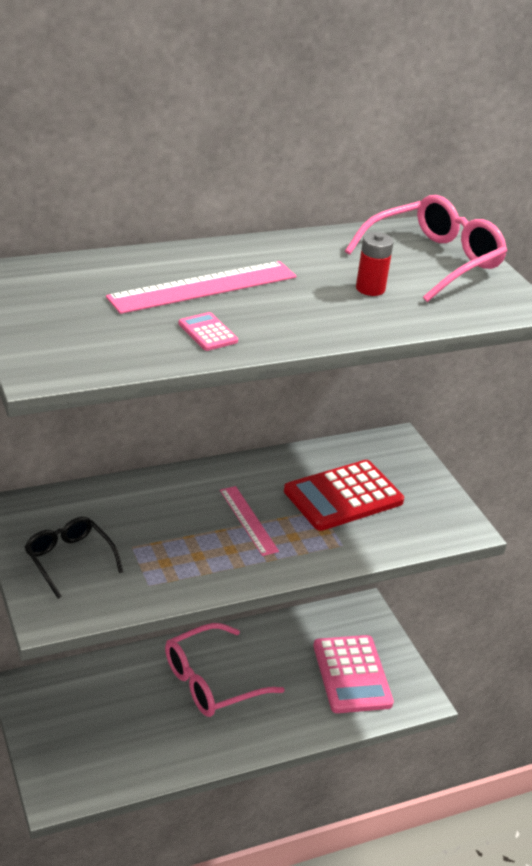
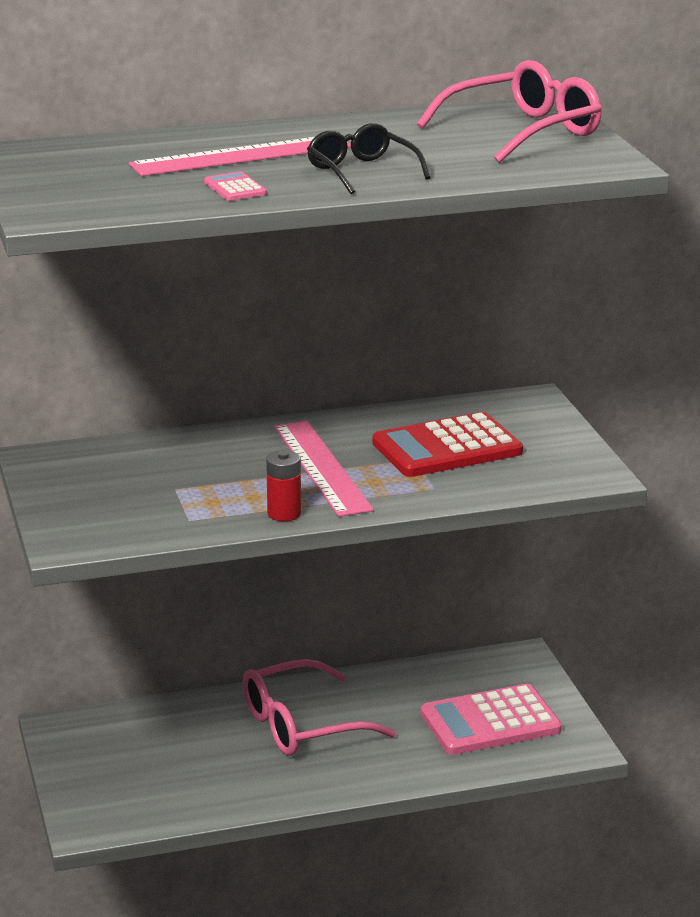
camera: 10 degrees right, 10 degrees down
(69, 559) = (99, 499): black glasses -> black glasses (362, 171)
(248, 520) = (322, 467): pink ruler -> pink ruler, size x1.62
(352, 674) = (490, 722): pink calculator -> pink calculator turned 75 degrees clockwise
(370, 288) = (436, 154): red battery -> red battery (284, 514)

